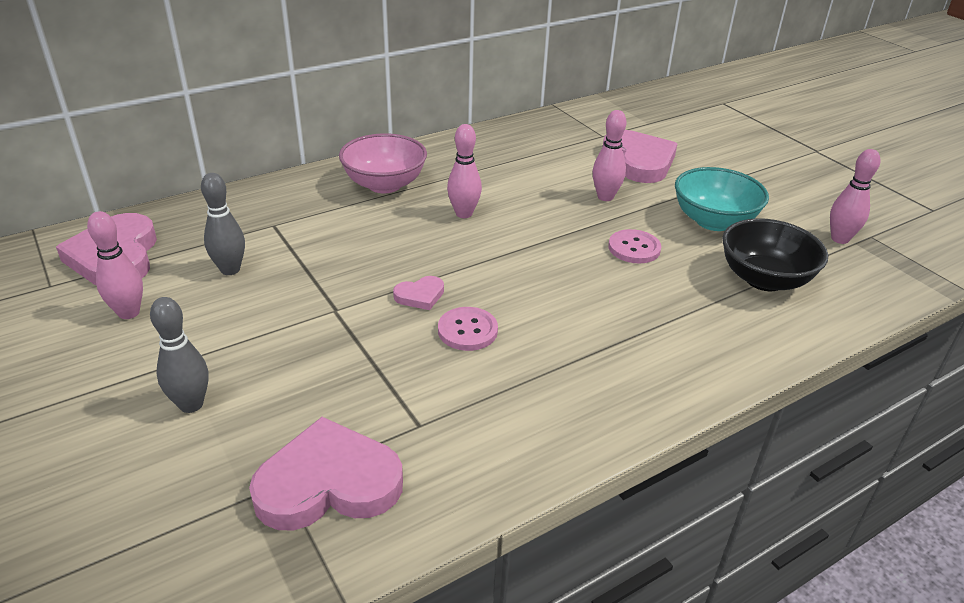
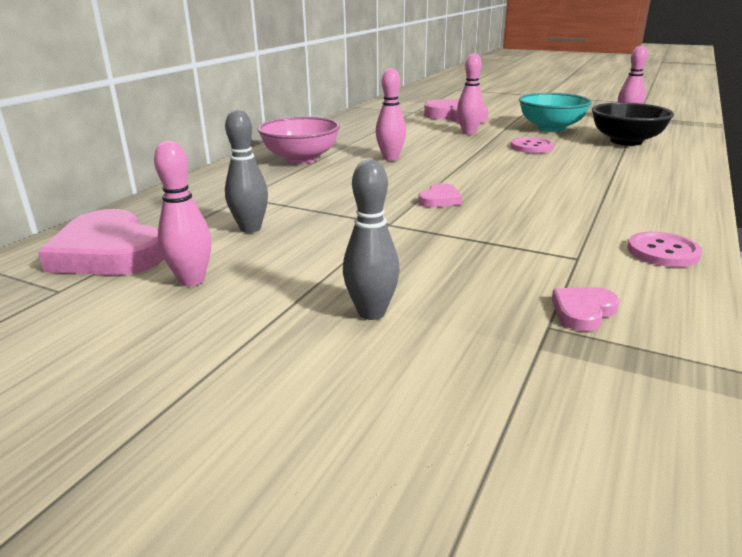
camera: 30 degrees left, 10 degrees down
(328, 483) = (583, 311): pink heart -> pink heart, size x0.47
(467, 330) = (508, 205): pink button -> pink button (663, 252)

